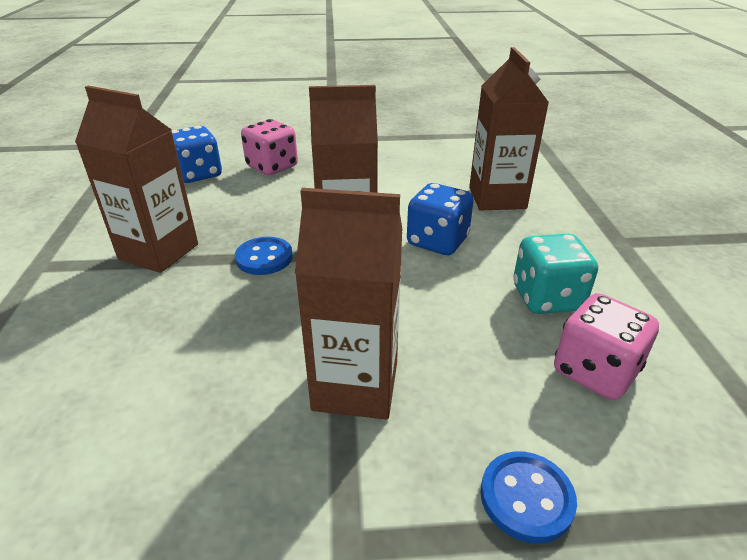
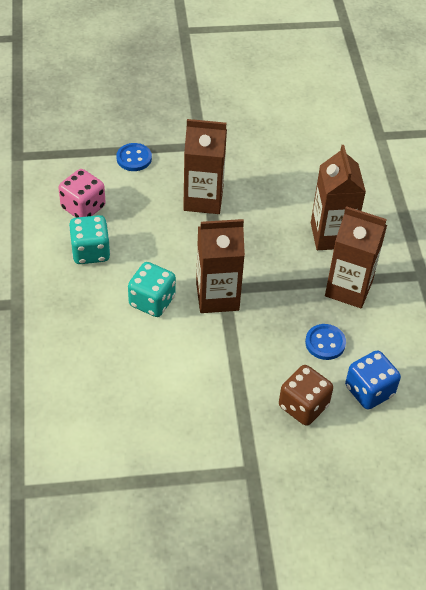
camera: 175 degrees right, 15 degrees up
(264, 258) = (273, 283): blue button -> blue button (325, 343)
(272, 167) = (303, 406): pink dice -> brown dice
(437, 241) = (152, 301): blue dice -> turquoise dice
(497, 198) = (94, 356): brown carton -> brown carton (331, 235)

